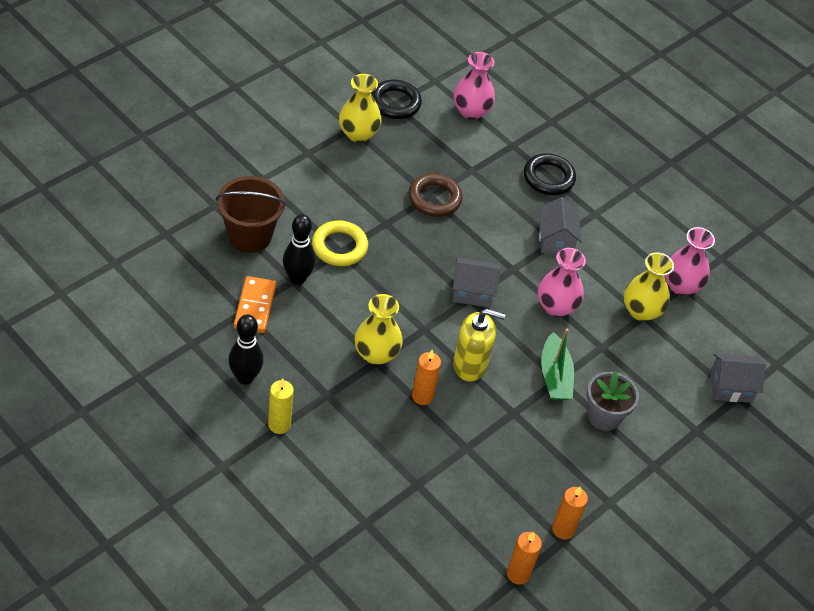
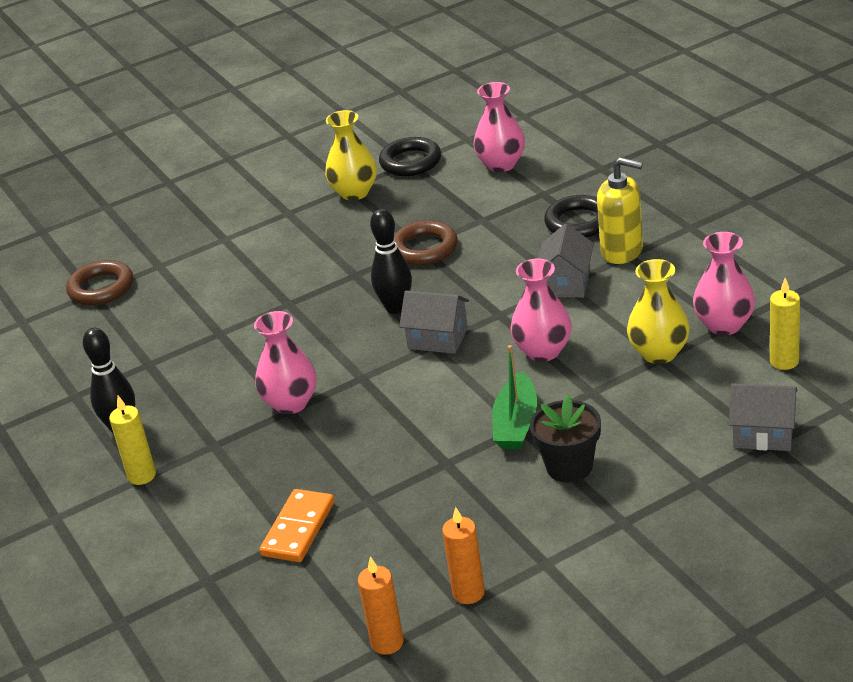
camera: 25 degrees right, 15 degrees down
(172, 228) = (101, 288): none -> brown ring
(249, 236) = (186, 292): brown bucket -> none
(255, 306) = (163, 359): orange domino -> orange domino (298, 529)
(297, 278) = (225, 330): black bowling pin -> black bowling pin (396, 308)
(339, 247) = (289, 299): yellow ring -> none
(376, 354) = (291, 403): yellow vase -> pink vase
(422, 396) = (332, 446): orange candle -> none
(470, 365) = (407, 413): yellow soap dispenser -> yellow soap dispenser (622, 251)
(604, 416) = (569, 467): grey flower pot -> black flower pot
(730, 321) = (784, 361): none -> yellow candle

